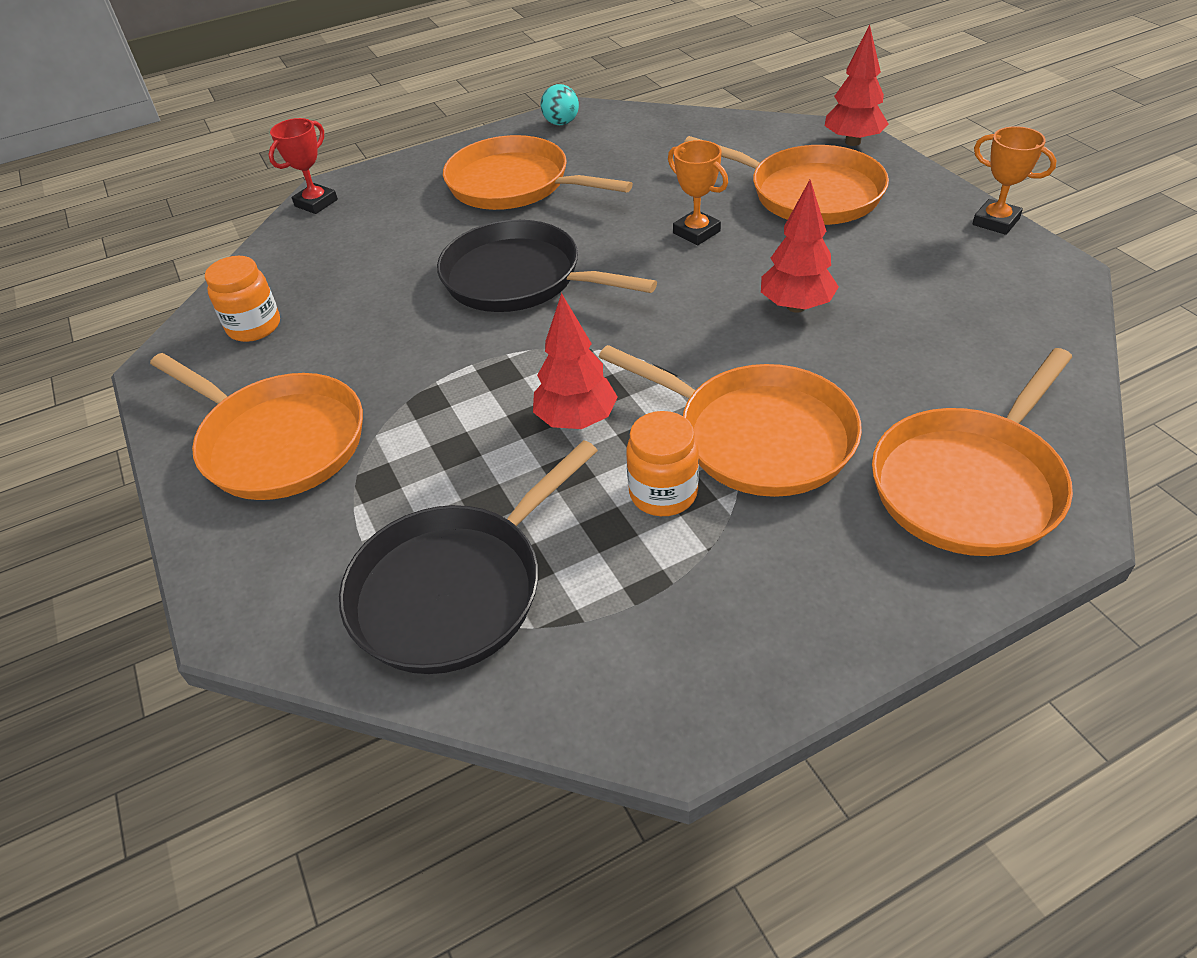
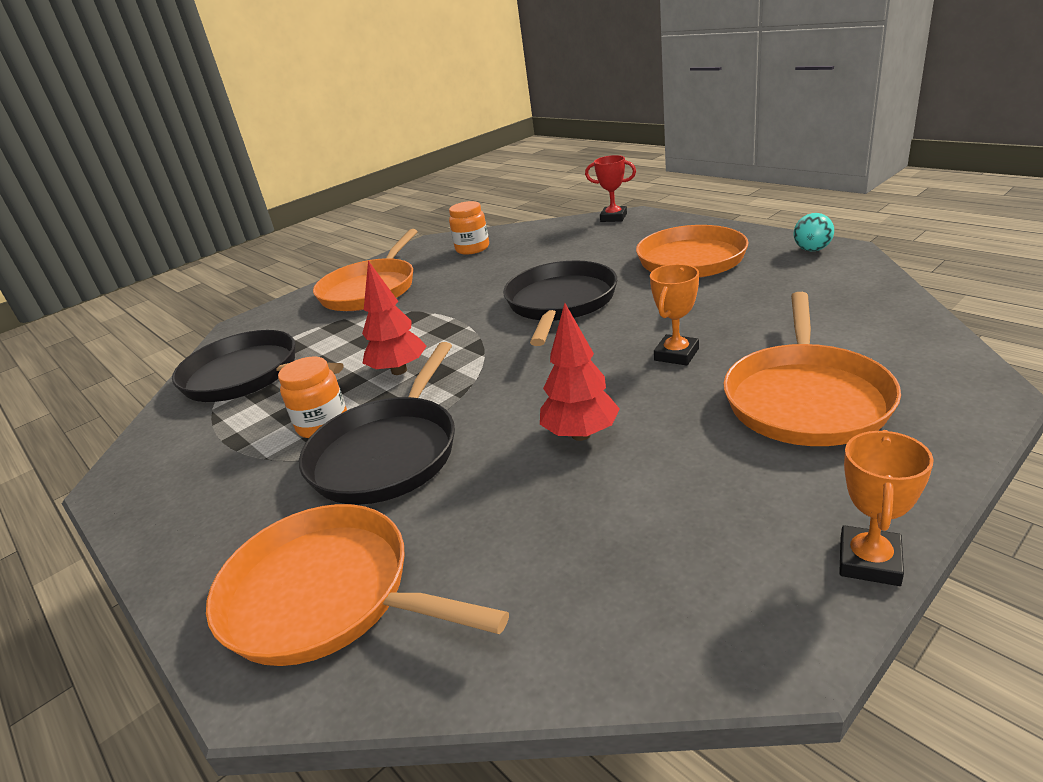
camera: 75 degrees right, 15 degrees down
(758, 436) = (388, 453): orange pan -> black pan
(852, 142) = (967, 404): red tree -> none

